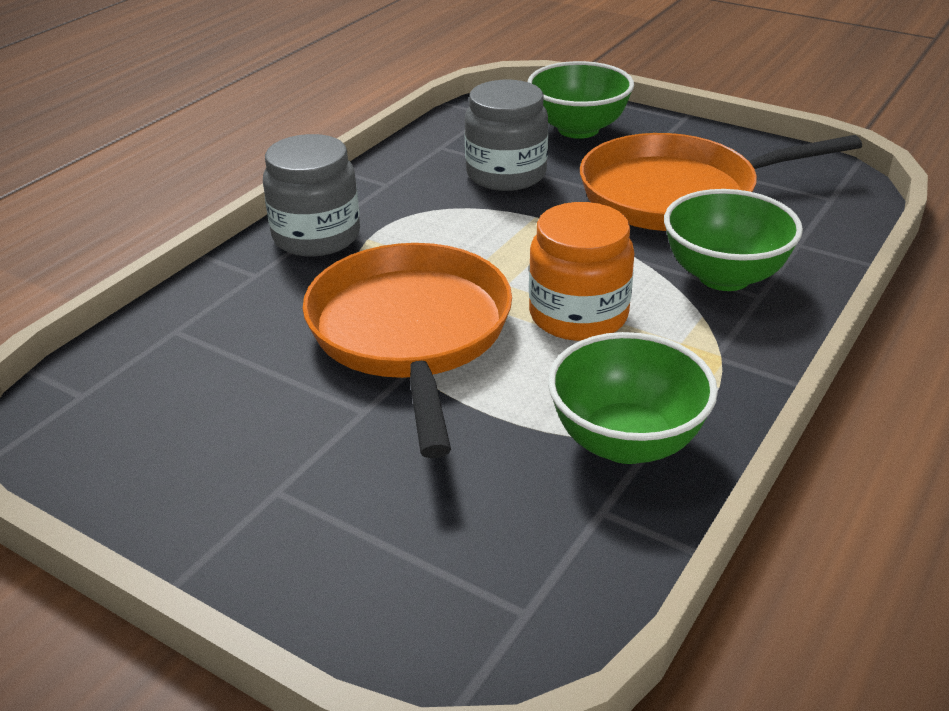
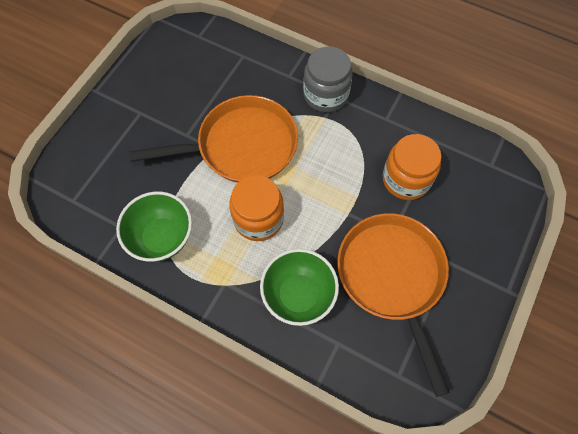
camera: 85 degrees right, 30 degrees up
(506, 174) = (406, 179): grey jar -> orange jar
(578, 129) = (476, 220): green bowl -> none

